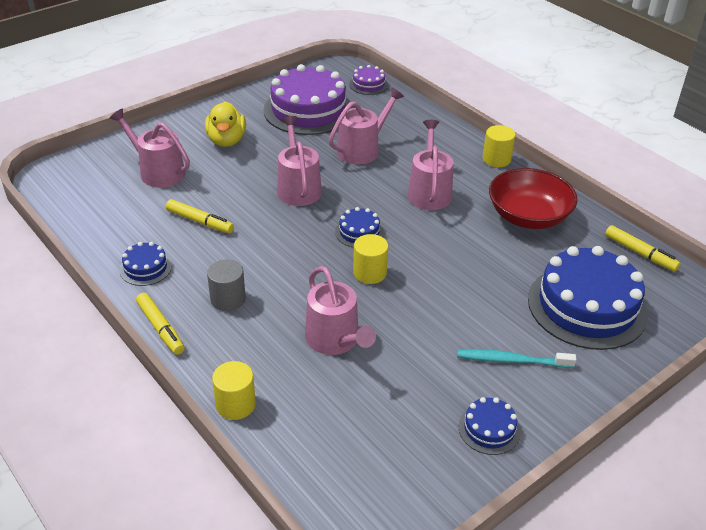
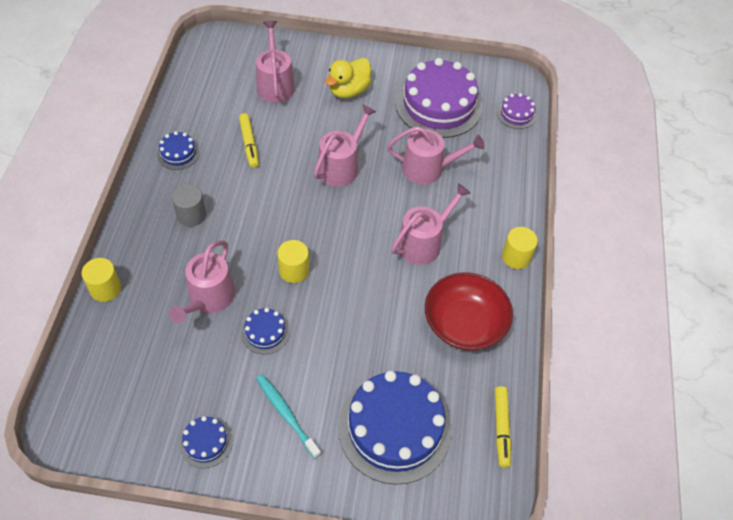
camera: 45 degrees right, 15 degrees up
(160, 328) = (134, 203): yellow marker -> none
(359, 232) = (331, 234): blue cake -> blue cake (265, 332)

